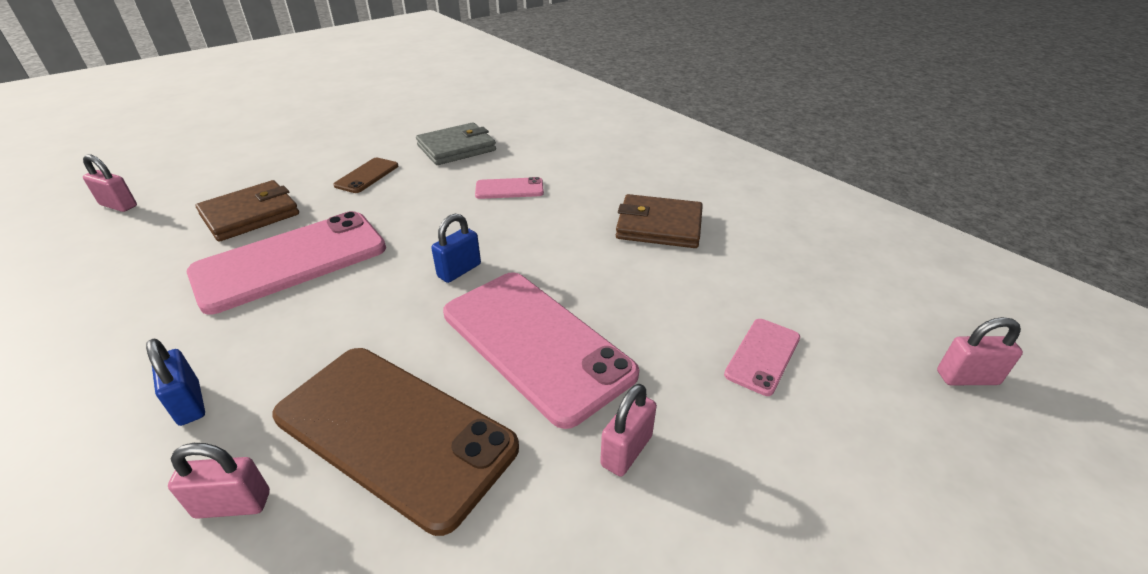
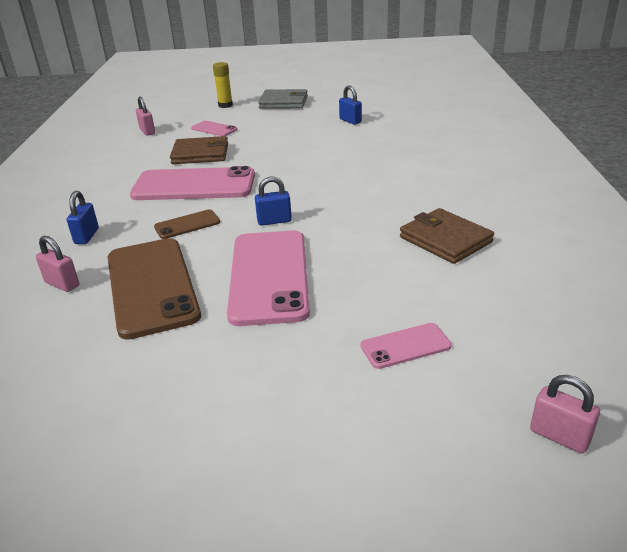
camera: 40 degrees right, 5 degrees down
(213, 140) = (225, 105): none -> yellow glue stick
(367, 175) = (285, 148): brown phone -> brown phone (187, 225)
(409, 124) = (350, 121): none -> blue padlock
(456, 148) = (363, 145): grey wallet -> grey wallet (283, 102)
(509, 189) = (366, 182): pink phone -> pink phone (214, 129)
(626, 451) = (249, 350): pink padlock -> none

